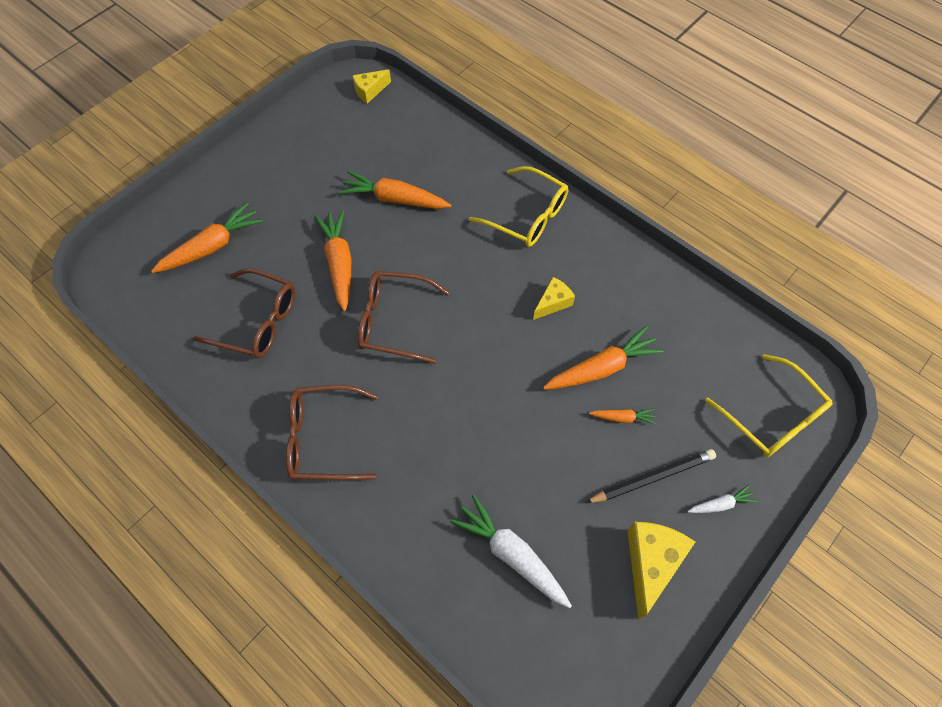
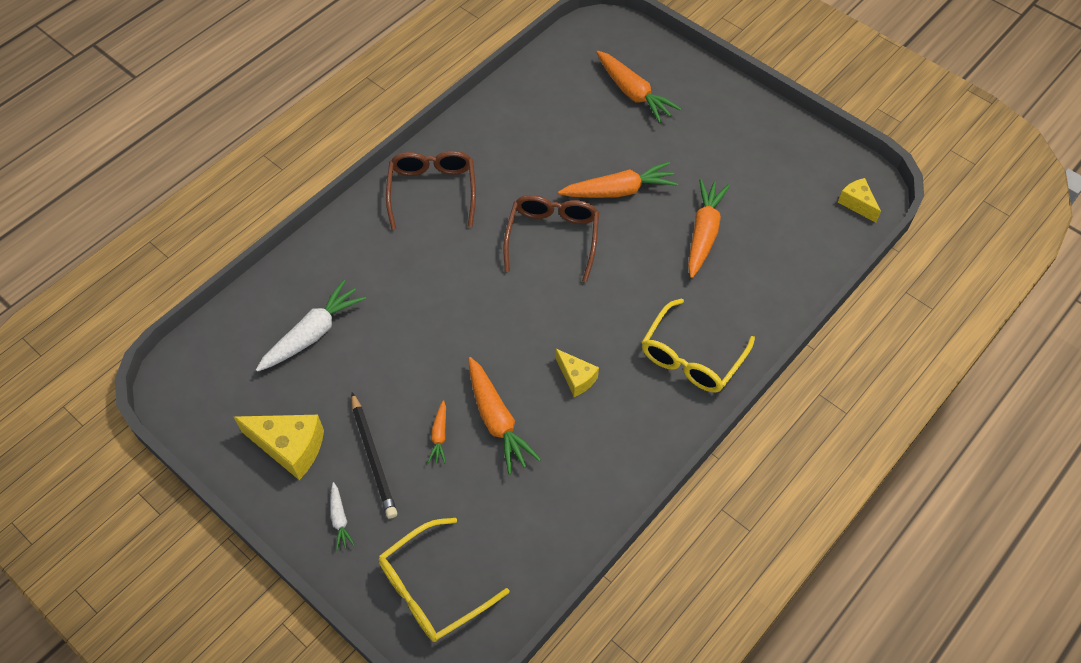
camera: 90 degrees right, 5 degrees down
(257, 321) = (551, 134): brown glasses -> none

